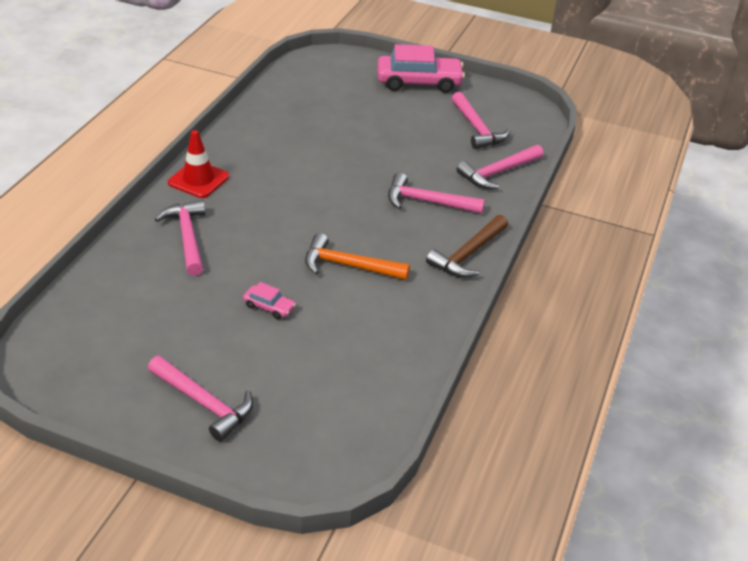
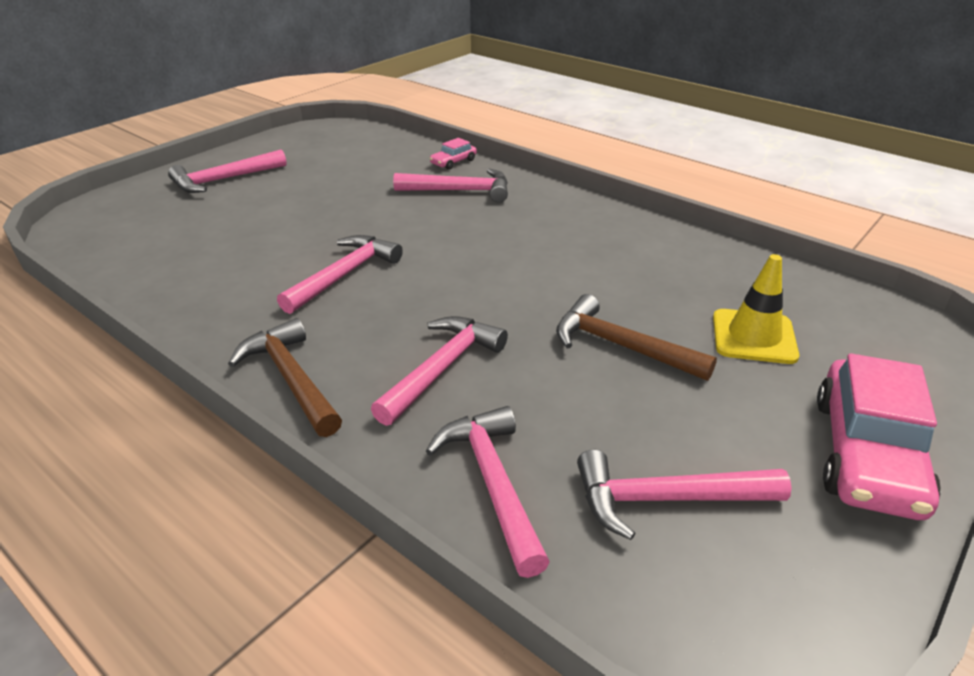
camera: 110 degrees right, 5 degrees down
(198, 180) = (566, 205): red traffic cone -> none
(269, 307) = (316, 220): pink car -> pink car (453, 162)
(343, 105) = (754, 337): none -> yellow traffic cone
(348, 265) = (344, 275): orange hammer -> pink hammer
(374, 145) = (620, 346): none -> brown hammer

